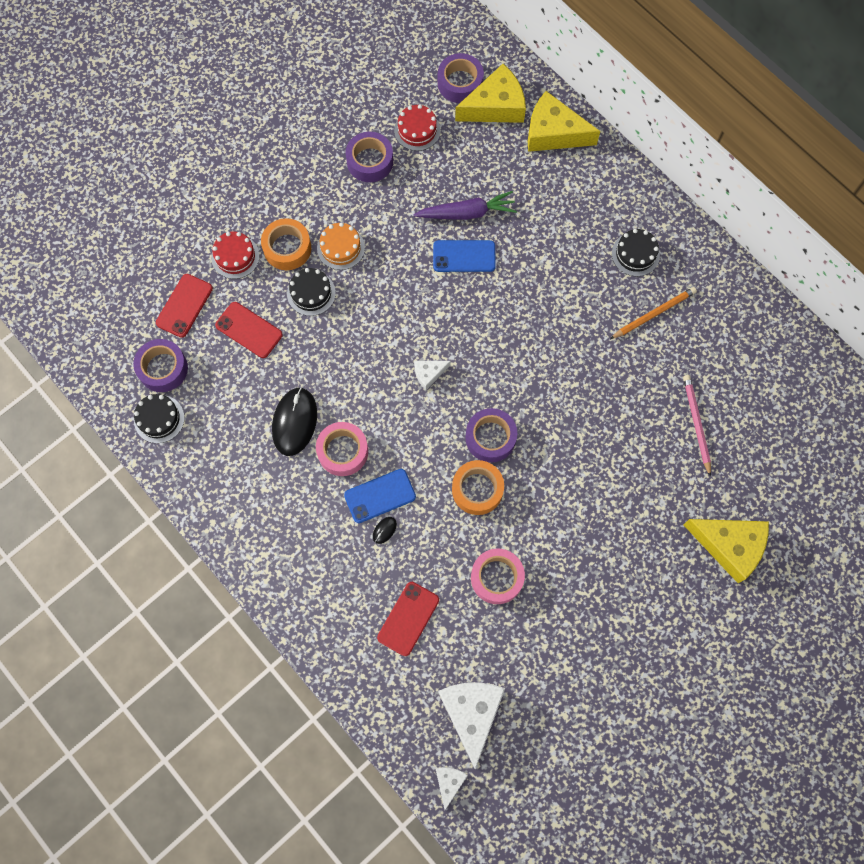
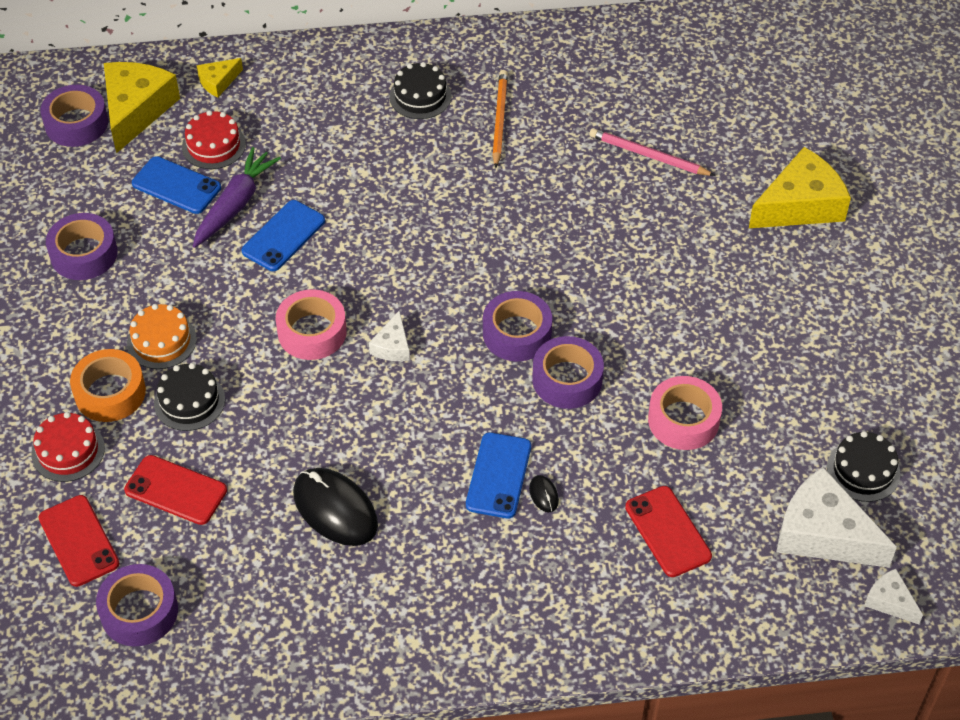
camera: 55 degrees left, 20 degrees down
(159, 419) = (202, 654): black cake -> black cake (863, 470)
(249, 330) = (176, 490): red phone -> red phone turned 45 degrees clockwise
(343, 451) = (413, 481): pink tape -> pink tape (312, 332)
(417, 130) = (91, 191): red cake -> red cake (213, 145)
(456, 171) = (176, 186): none -> blue phone
(477, 489) = (567, 380): orange tape -> purple tape
(553, 133) = (218, 82): yellow cheese -> yellow cheese, size x0.49

